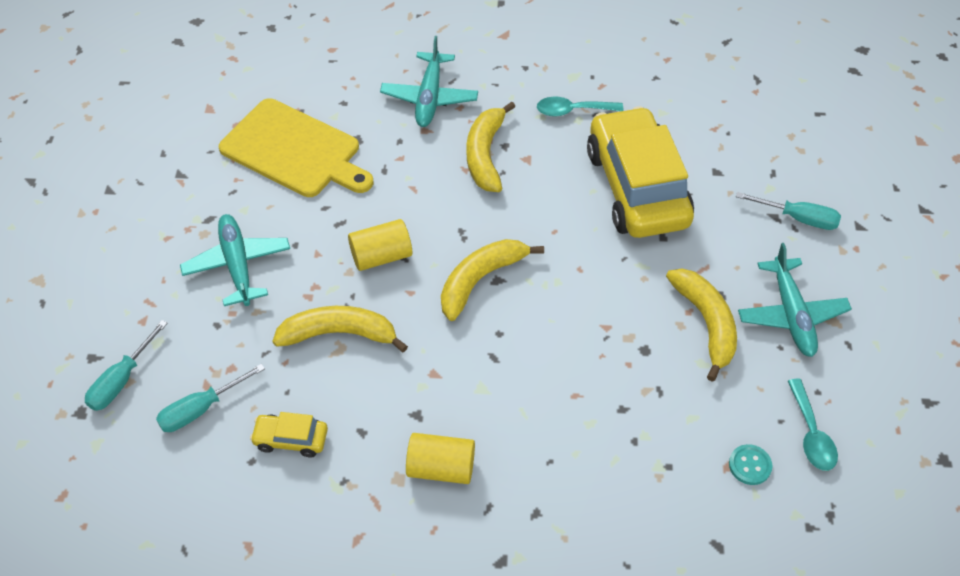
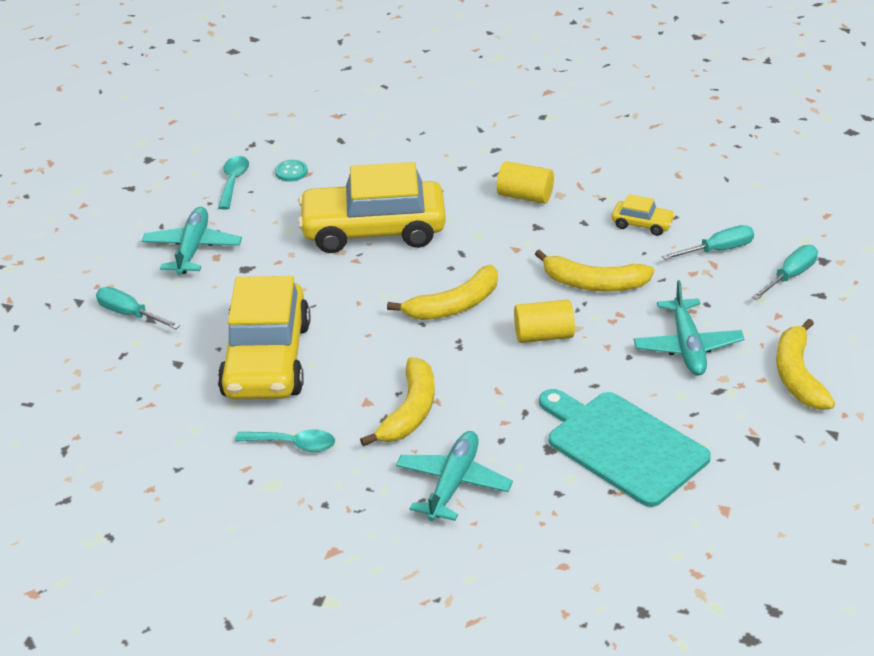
camera: 165 degrees left, 15 degrees down
(294, 151) = (622, 445): yellow cutting board -> turquoise cutting board
(604, 376) = (373, 231): none -> yellow car
(706, 323) = (269, 252): yellow banana -> yellow banana (798, 376)

